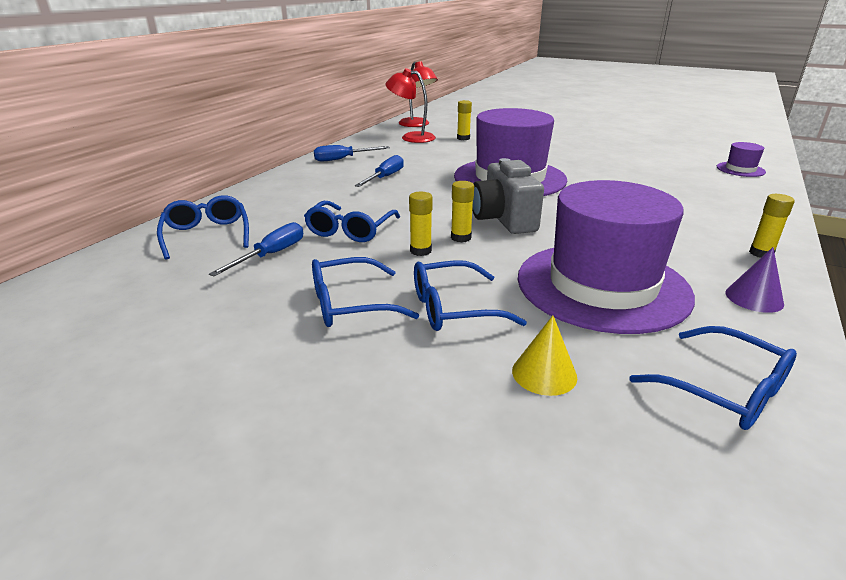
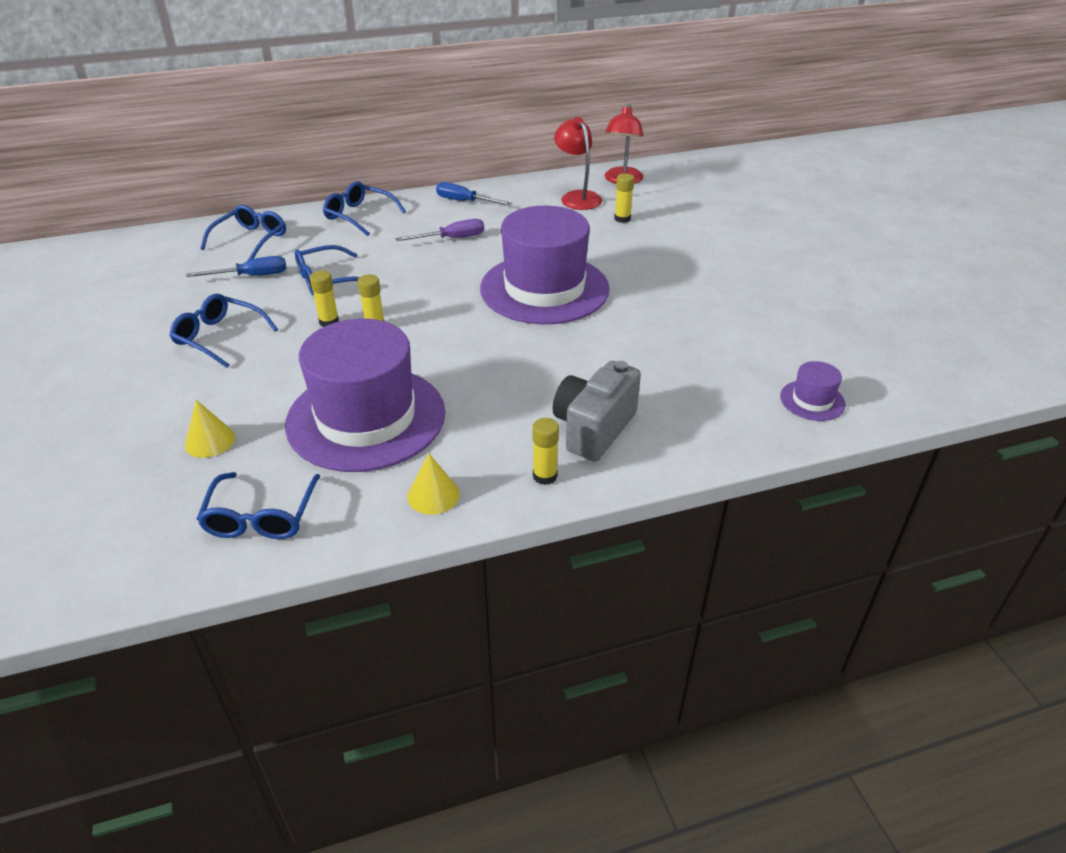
camera: 45 degrees right, 10 degrees up
(385, 177) = (452, 239): blue screwdriver -> purple screwdriver
(453, 308) = (256, 374): blue glasses -> blue glasses (359, 215)
(503, 220) = (438, 327): grey camera -> grey camera (593, 429)
(754, 298) = (433, 495): purple cone -> yellow cone

